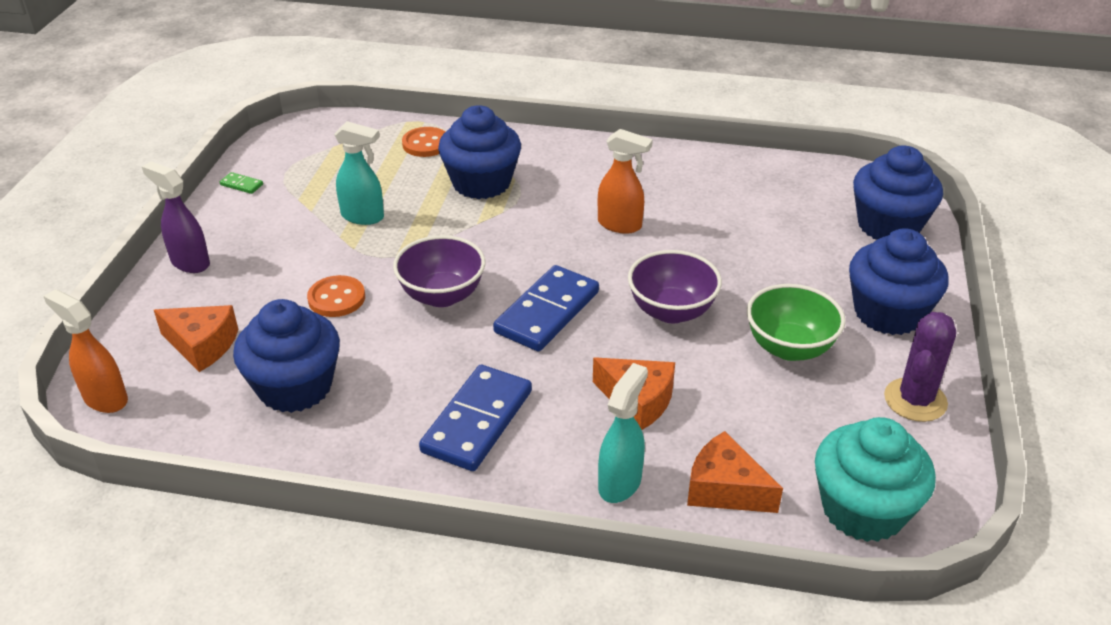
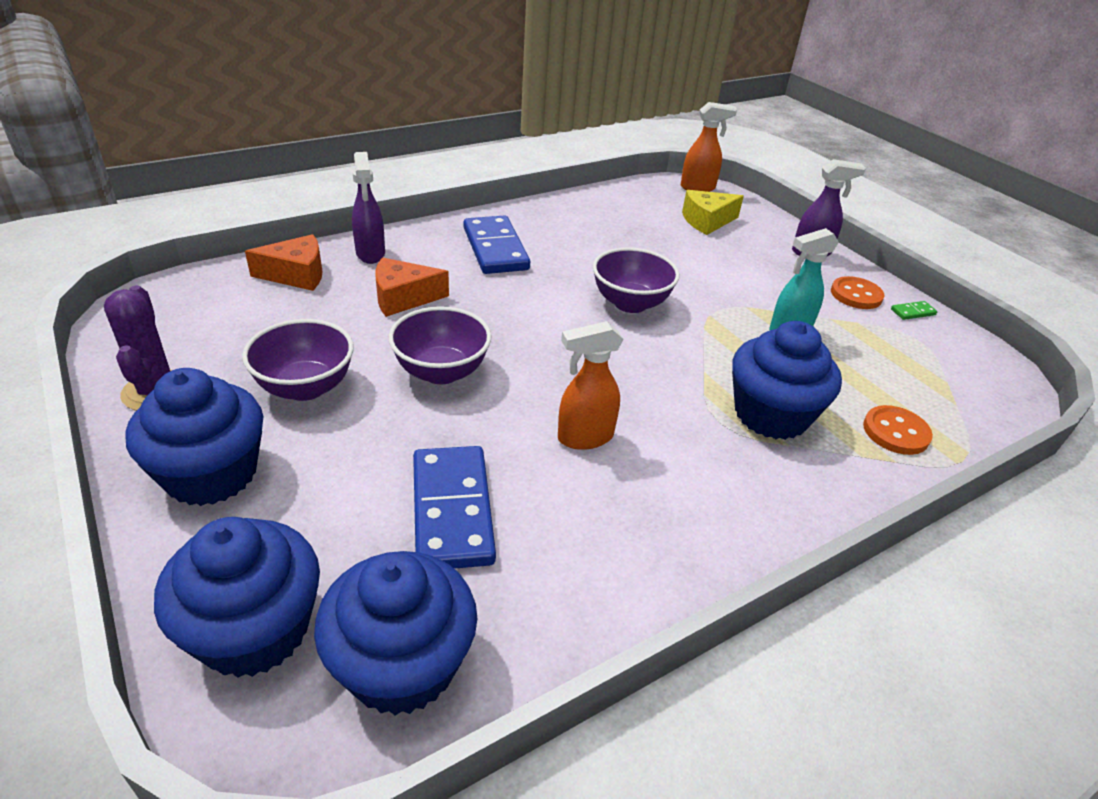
camera: 135 degrees right, 0 degrees up
(202, 345) = (706, 221): orange cheese -> yellow cheese
(295, 387) = (622, 224): blue cupcake -> blue cupcake (402, 664)
(336, 298) = (690, 272): orange button -> orange button (856, 295)
(547, 312) = (540, 326): blue domino -> blue domino (452, 510)
(620, 483) = (370, 254): turquoise spray bottle -> purple spray bottle
(789, 348) = (305, 387): green bowl -> purple bowl
(863, 509) = (185, 299): turquoise cupcake -> none

